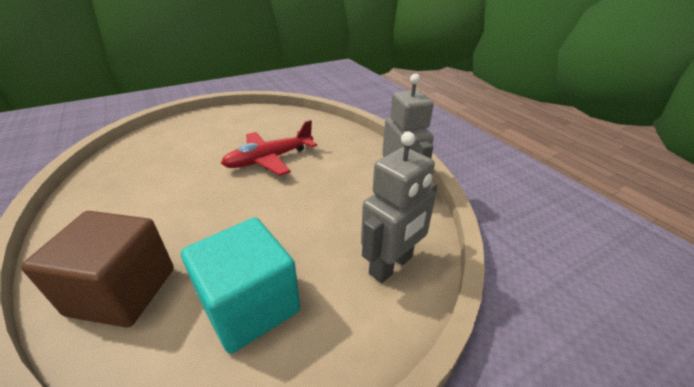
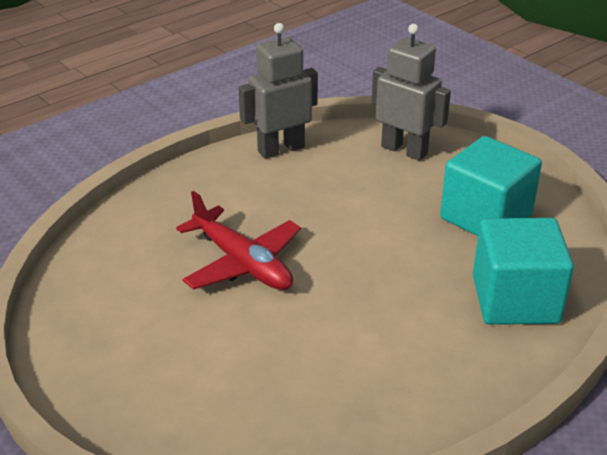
camera: 100 degrees left, 0 degrees up
(123, 291) = (515, 300): brown cube -> turquoise cube

